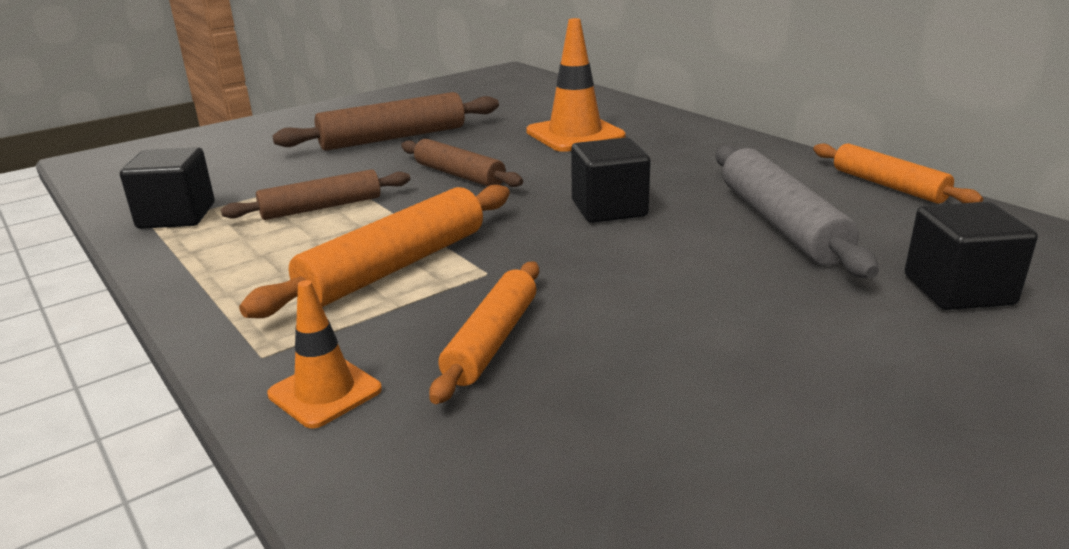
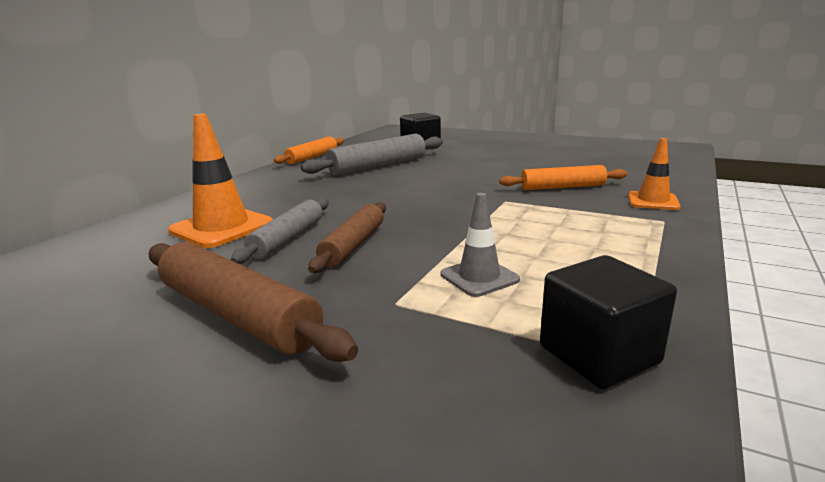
camera: 115 degrees left, 5 degrees down
(321, 207) = (479, 277): brown rolling pin -> grey traffic cone
(395, 266) = (532, 221): orange rolling pin -> none
(511, 154) = (288, 238): none -> grey rolling pin
(609, 209) = (387, 193): black cube -> none

